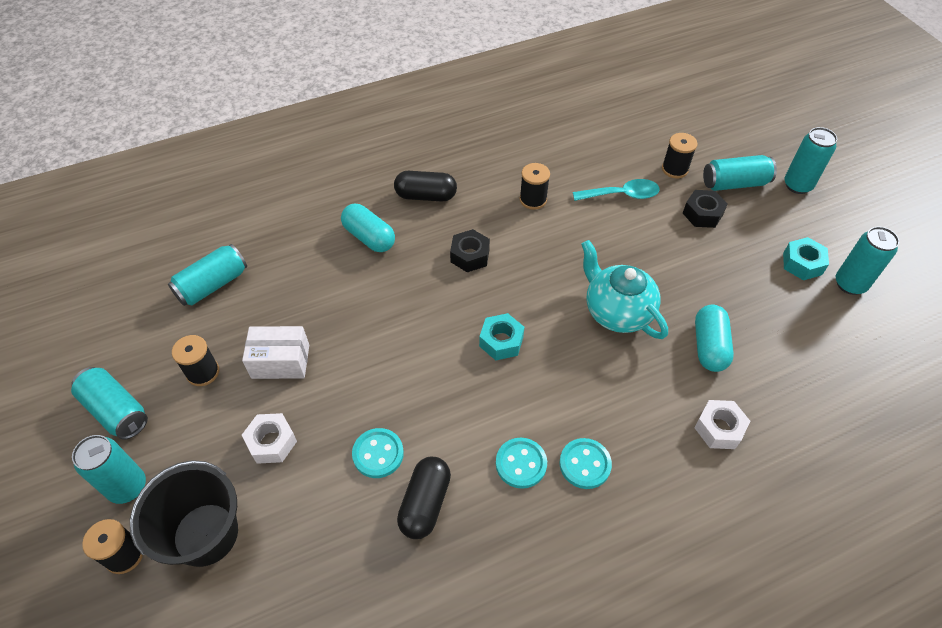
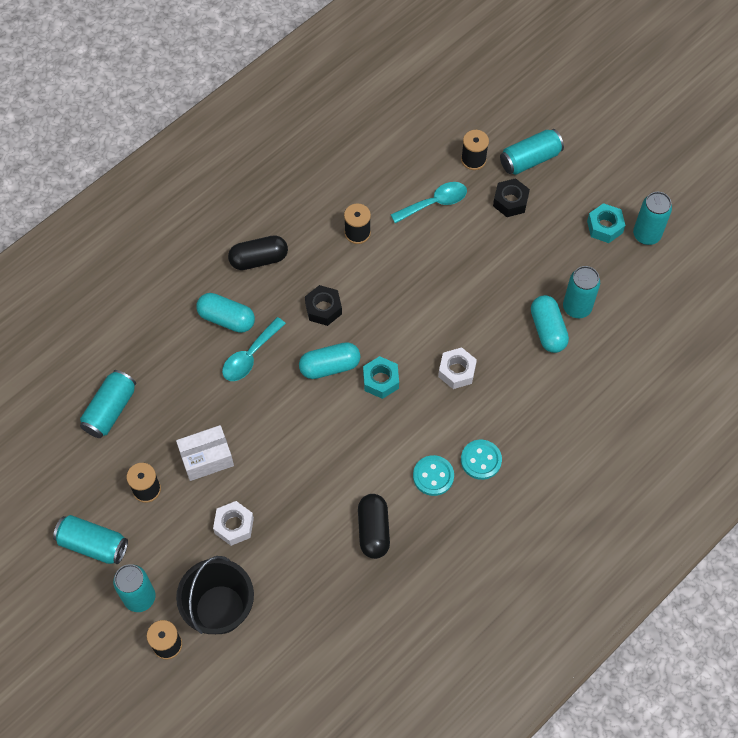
camera: 20 degrees left, 10 degrees up
(375, 277) = (250, 356): none -> turquoise spoon
(378, 454) = (321, 506): turquoise button -> none
(452, 311) = (330, 366): none -> turquoise capsule
(617, 312) = (465, 322): turquoise teapot -> none
(719, 428) = (572, 398): white nut -> white nut (457, 371)
(797, 185) = (585, 144): turquoise can -> turquoise can (577, 307)

